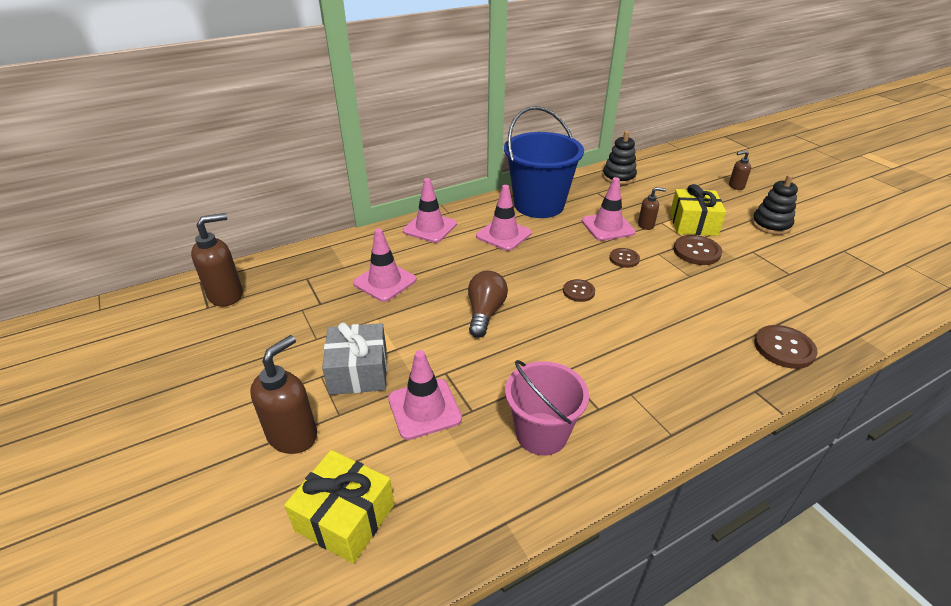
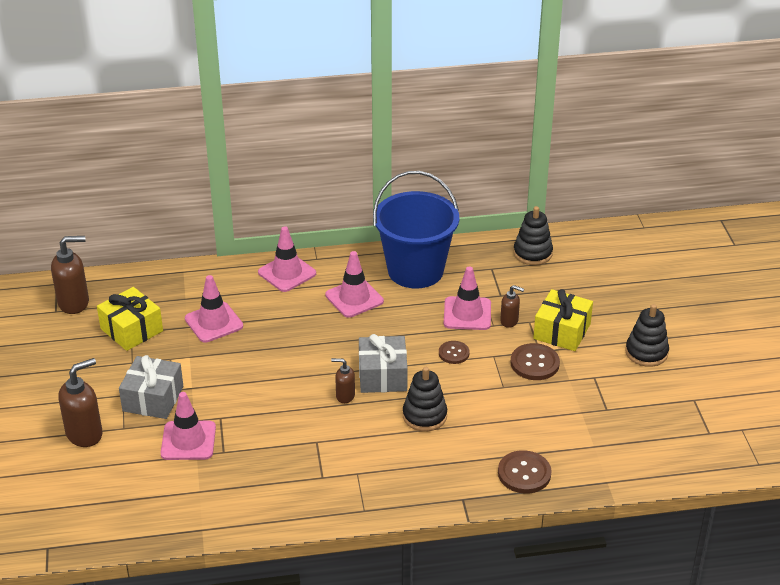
camera: 20 degrees right, 0 degrees up
(345, 517) = (98, 496): yellow gift -> yellow gift (131, 330)
(485, 313) = (284, 375): brown light bulb -> none
(541, 433) = (265, 482): pink bucket -> none
(578, 291) = (382, 376): brown button -> grey gift
(646, 318) = (424, 416): none -> black stacking toy
(736, 186) = (658, 296): brown soap dispenser -> brown soap dispenser (345, 396)

